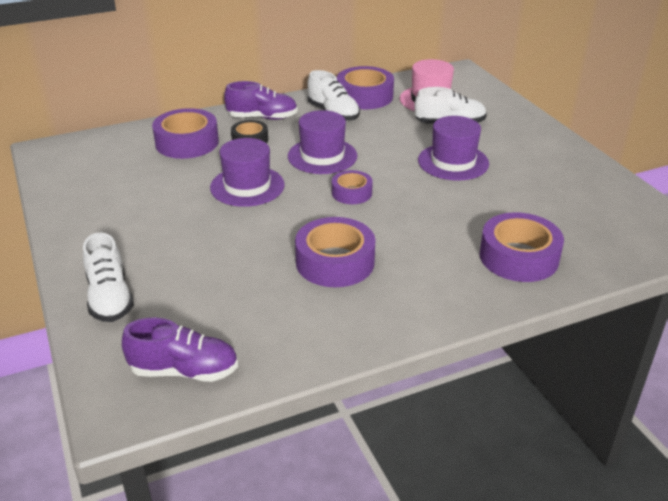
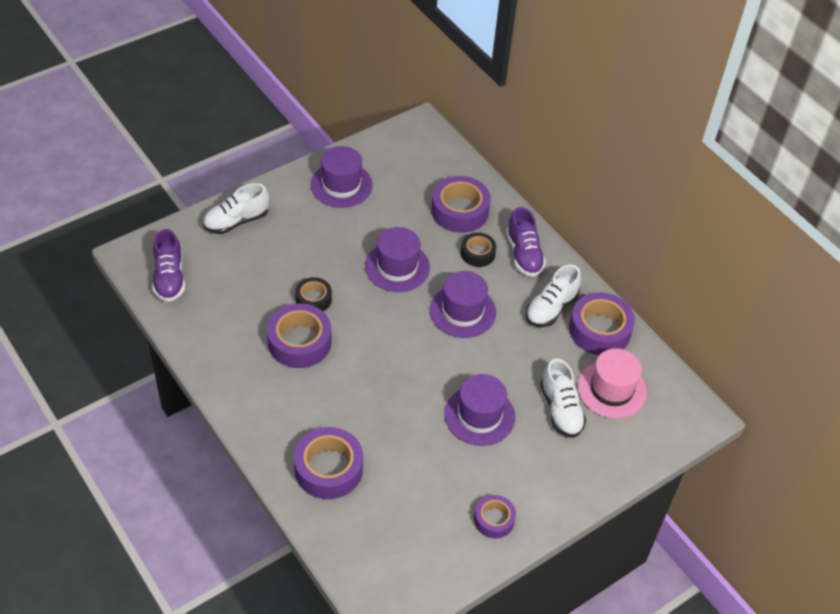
camera: 75 degrees right, 15 degrees up
(100, 210) = (341, 185): none -> purple hat
(272, 246) = (313, 299): none -> black tape
(351, 193) = (403, 341): purple tape -> purple tape (494, 520)

